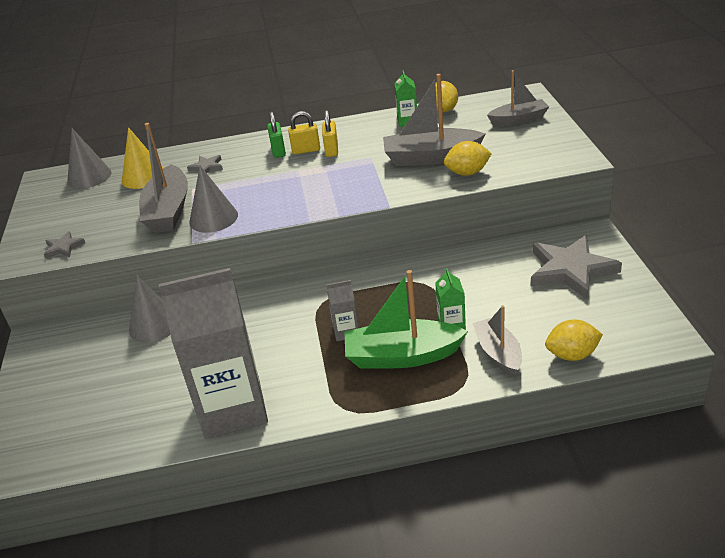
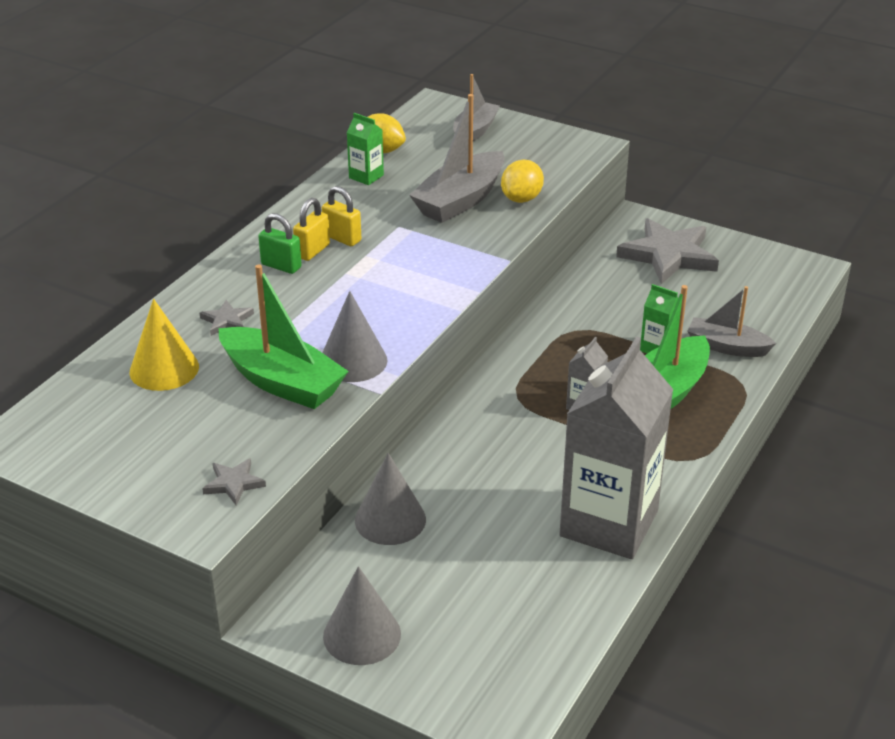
camera: 55 degrees left, 0 degrees up
(89, 177) = (81, 407): grey cone -> grey cone (362, 635)
(168, 211) = (282, 382): grey boat -> green boat
(572, 355) = (774, 316): yellow lemon -> none

